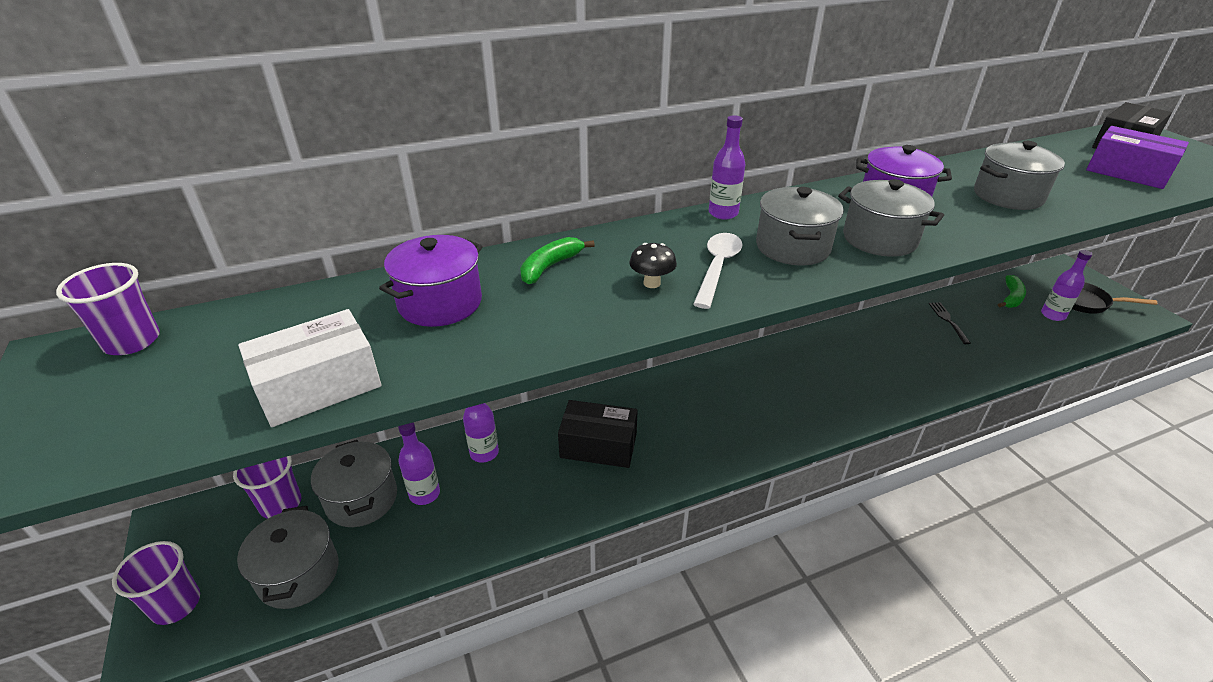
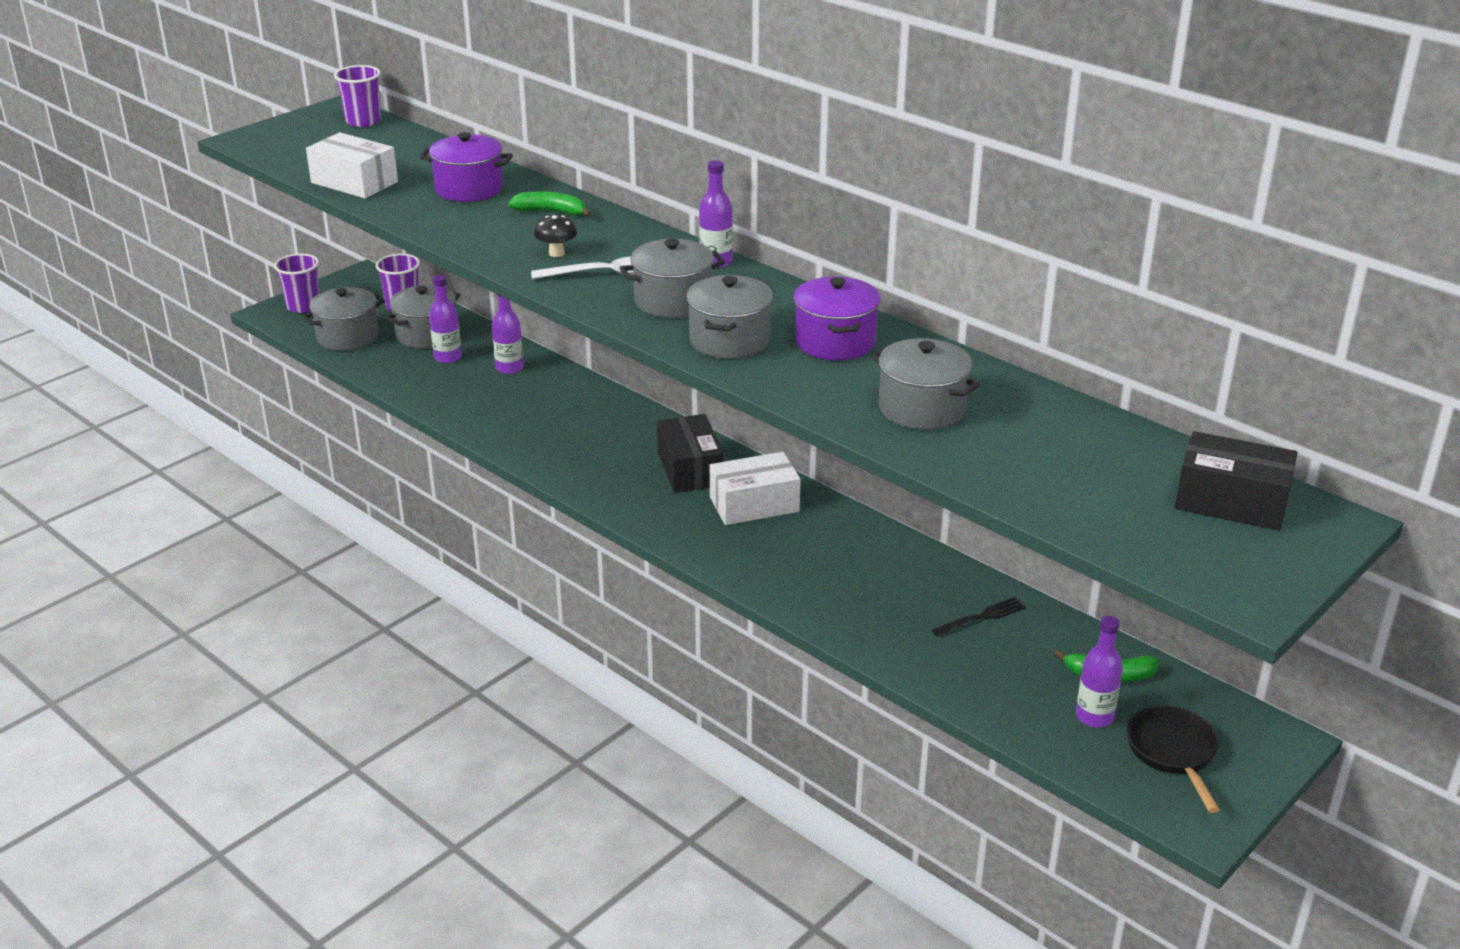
camera: 65 degrees right, 5 degrees down
(598, 445) = (556, 419): black box -> black box (690, 469)
(786, 373) = (754, 504): none -> white box
(1127, 172) = (1105, 496): purple box -> none

